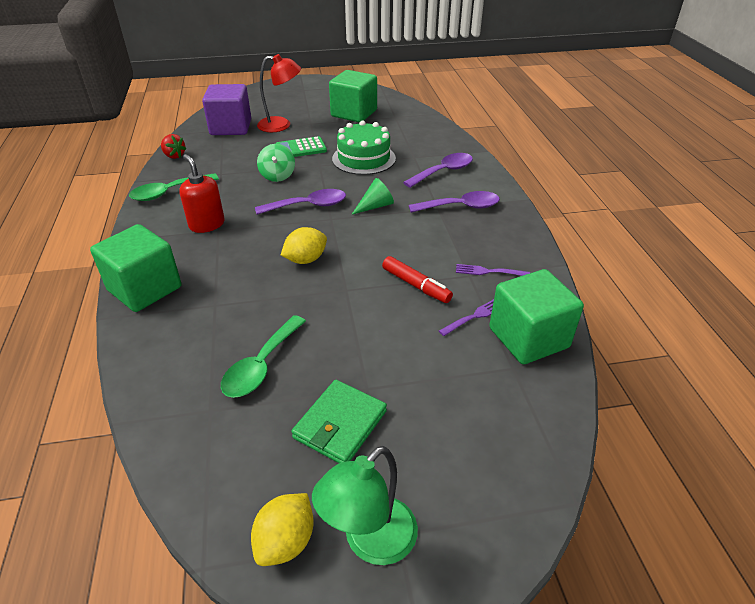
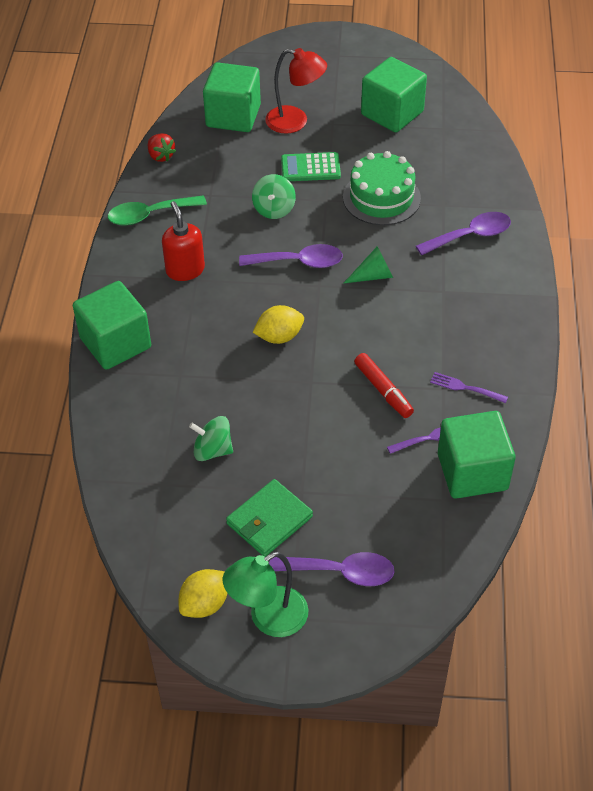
camera: 15 degrees right, 10 degrees up
(231, 127) = (233, 116): purple cube -> green cube
(261, 366) = (212, 450): green spoon -> green spinning top
(461, 207) = (470, 294): purple spoon -> purple spoon (341, 572)

